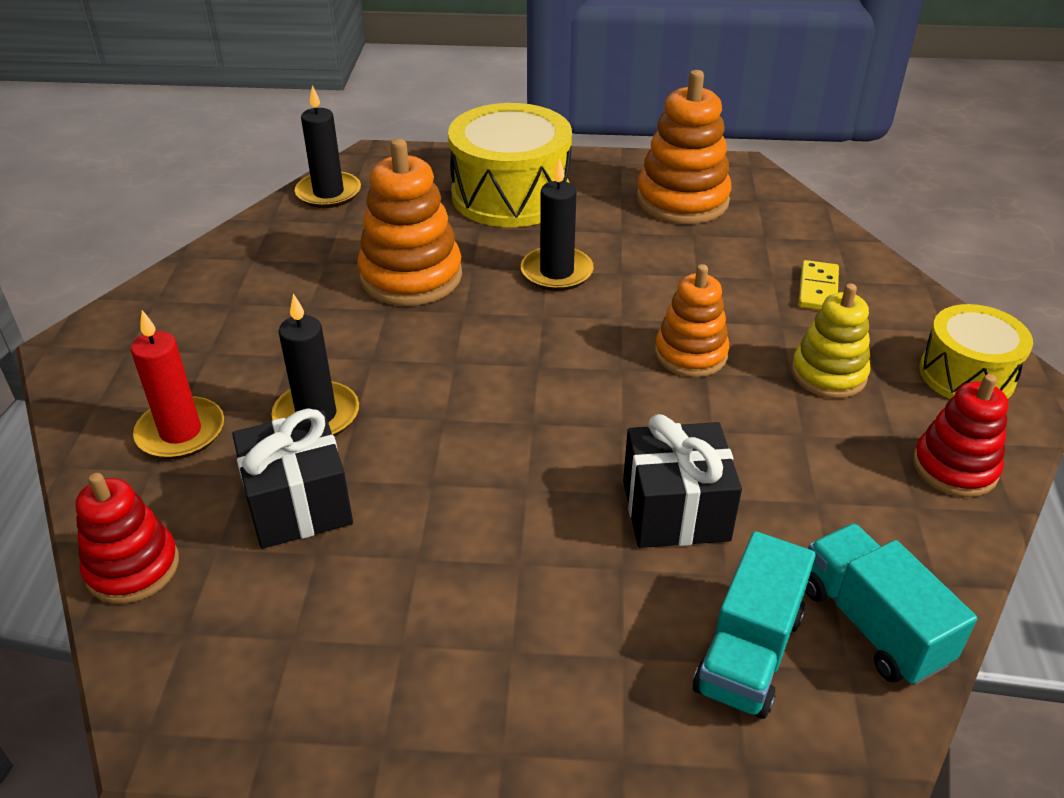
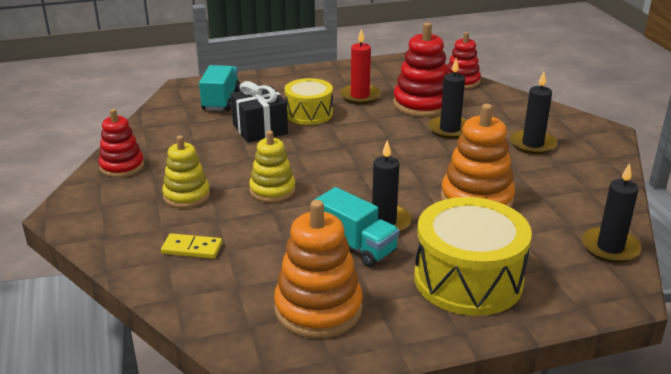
camera: 160 degrees right, 10 degrees down
(181, 432) = (502, 114): red candle -> red candle (360, 96)
(222, 348) = (532, 144): none -> black candle
(299, 504) = (422, 104): black gift -> red stacking toy
(690, 354) = (272, 190): orange stacking toy -> yellow stacking toy
(818, 289) = (192, 249): yellow domino -> yellow domino turned 75 degrees counterclockwise
(872, 624) = (173, 114): turquoise truck -> turquoise truck (355, 246)
(966, 375) = (98, 211): yellow drum -> yellow drum (309, 113)

